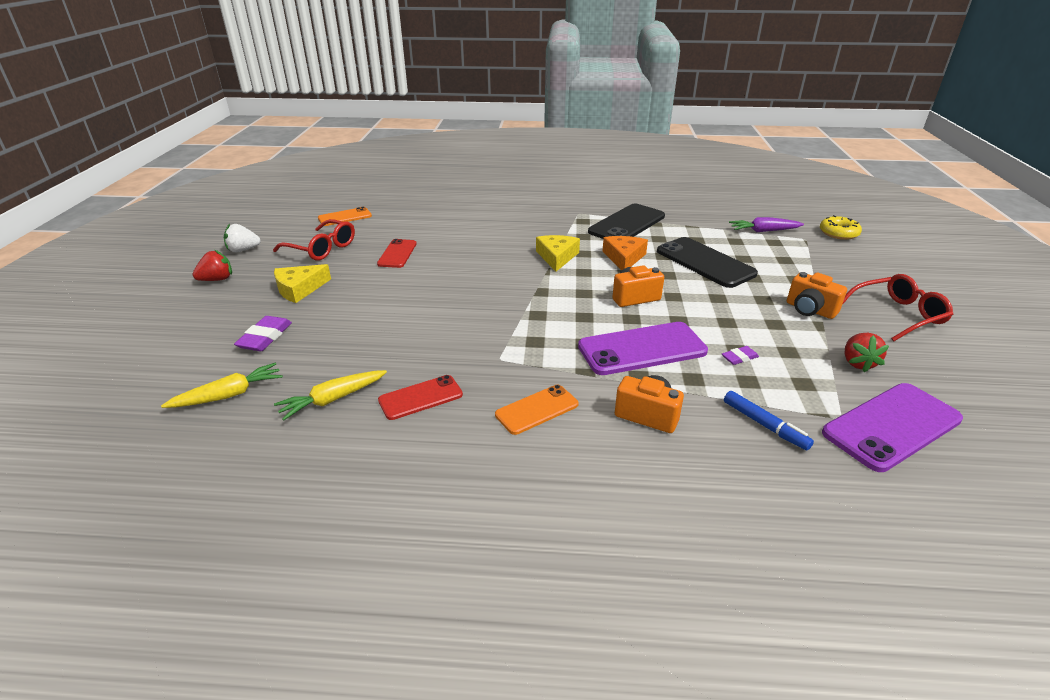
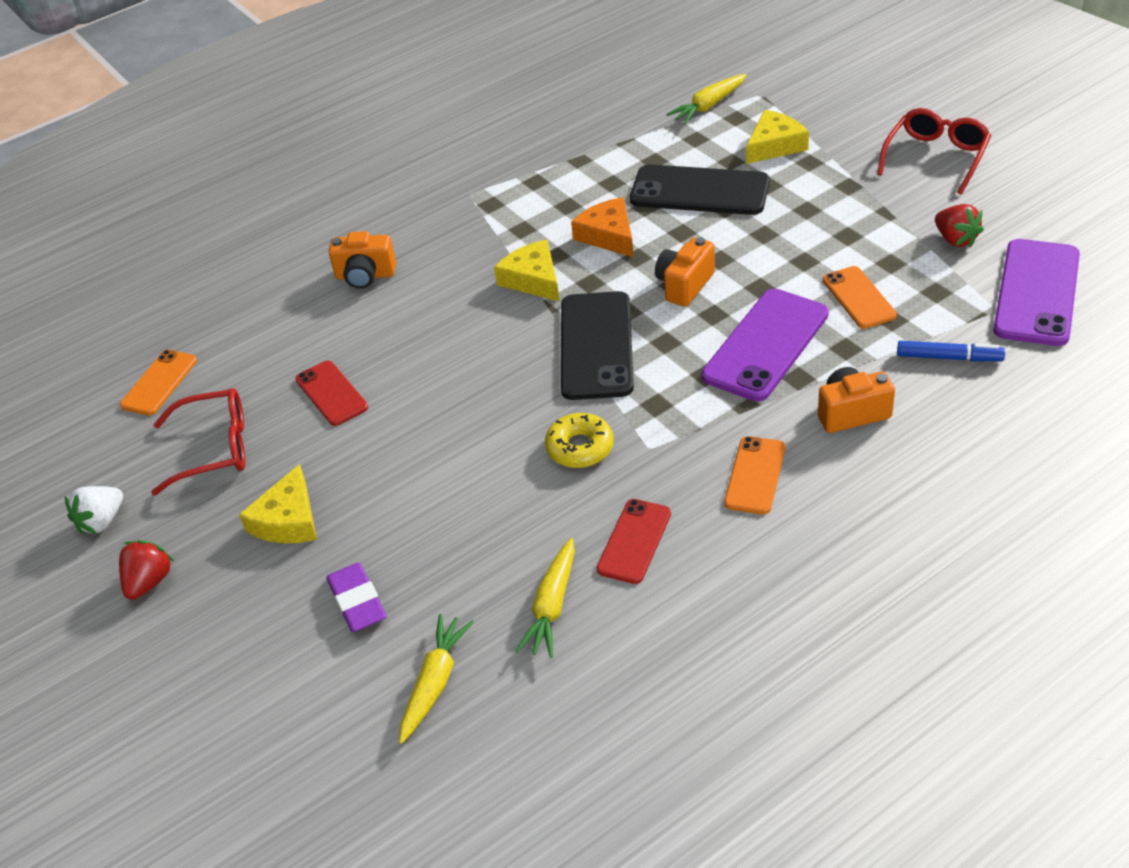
camera: 35 degrees left, 10 degrees up
(627, 224) = (549, 180): black phone -> black phone (596, 346)
(739, 358) = (859, 298): purple eraser -> orange phone
(763, 231) = (708, 106): purple carrot -> yellow carrot
(782, 263) = (774, 145): none -> yellow cheese
(810, 310) = (860, 198): orange camera -> orange camera (365, 276)
(838, 233) = (785, 67): yellow donut -> yellow donut (580, 448)

